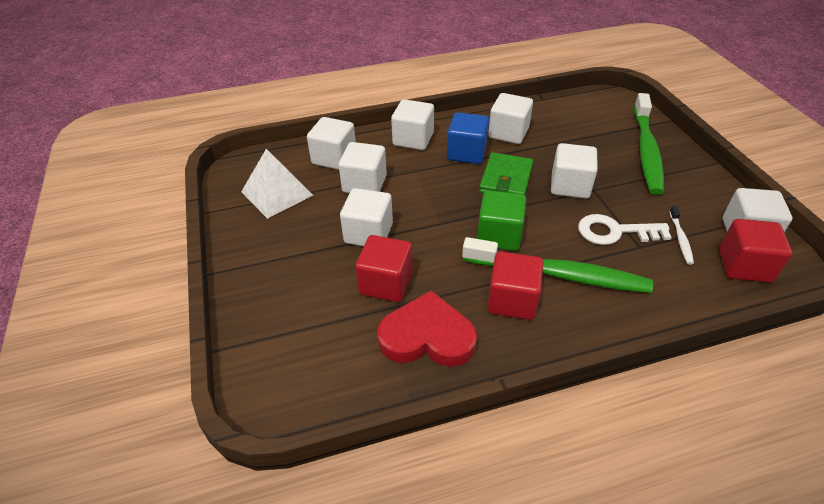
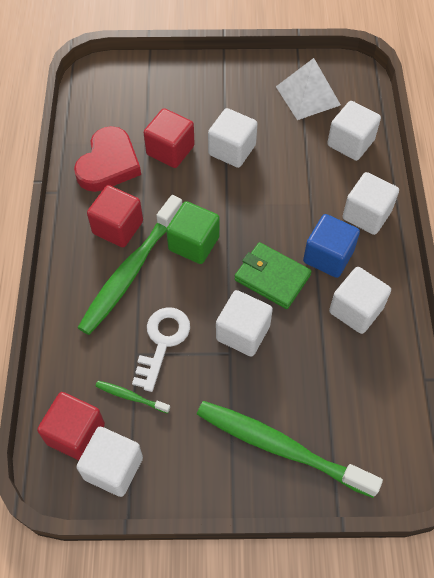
camera: 105 degrees right, 15 degrees up
(364, 184) = (301, 159): white cube -> none
(680, 239) = (131, 397): white toothbrush -> green toothbrush

